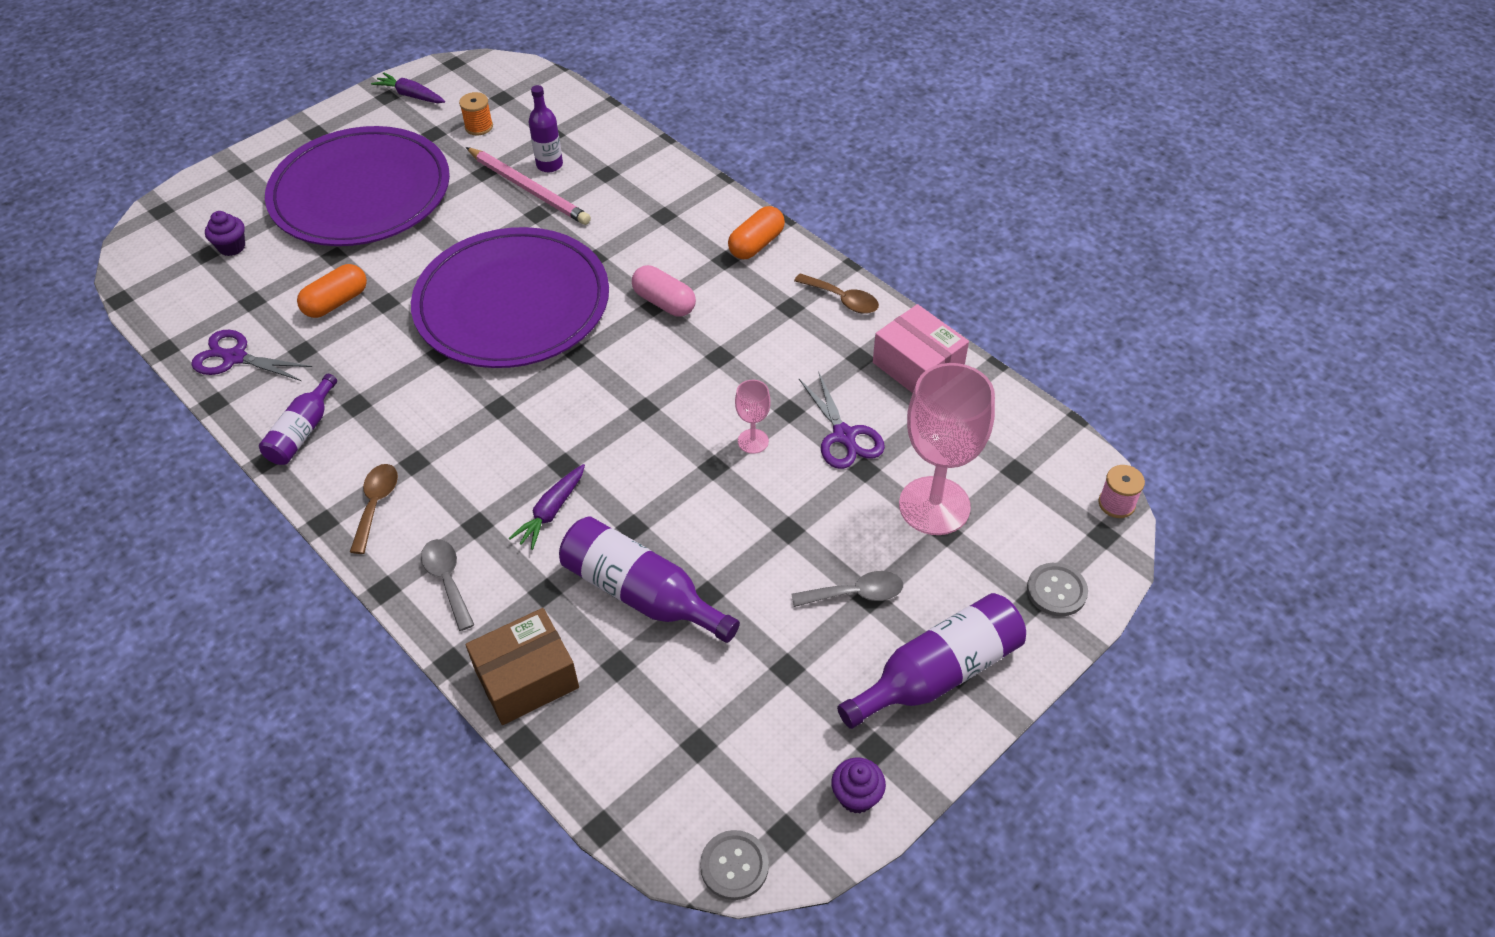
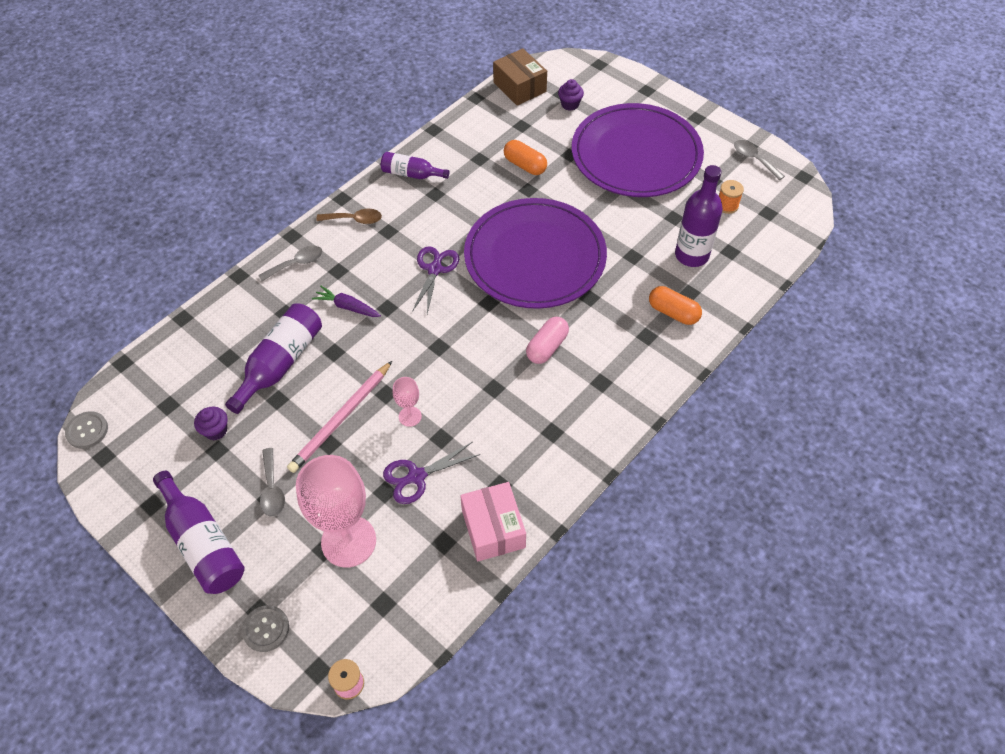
camera: 85 degrees right, 5 degrees up
(235, 357) = (471, 130): purple scissors -> purple scissors (435, 269)
(410, 95) = (754, 159): purple carrot -> grey spoon
(526, 678) = (223, 313): brown box -> brown box (519, 87)
(529, 189) = (660, 247): pink pencil -> pink pencil (341, 419)
(549, 165) = (691, 255): purple bottle -> purple bottle, size x1.61
(756, 244) = (622, 403): orange capsule -> orange capsule (673, 312)
(842, 299) = (565, 470): brown spoon -> none
(856, 796) = (120, 494): purple cupcake -> purple cupcake (216, 430)
(917, 366) = (493, 528): pink box -> pink box turned 60 degrees counterclockwise

